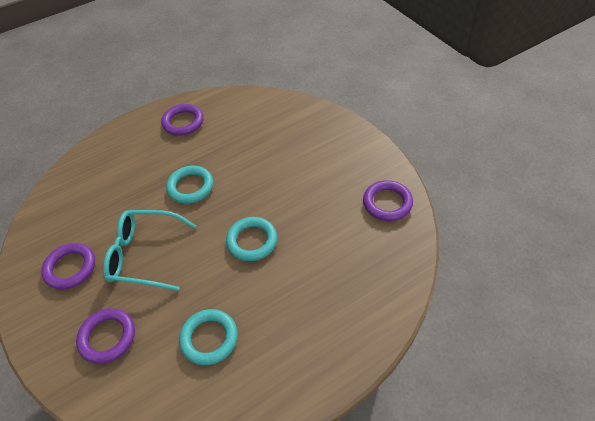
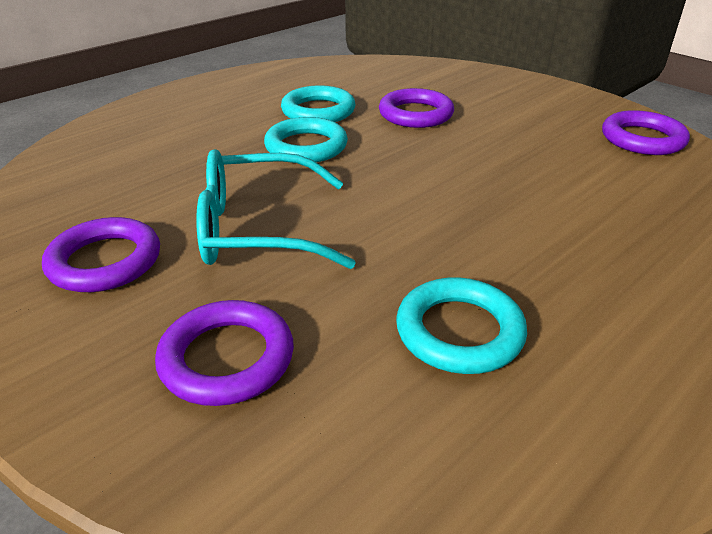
camera: 15 degrees left, 15 degrees down
(183, 122) = (258, 88): purple ring -> purple ring (415, 114)
(252, 241) = (454, 195): turquoise ring -> turquoise ring (318, 111)

